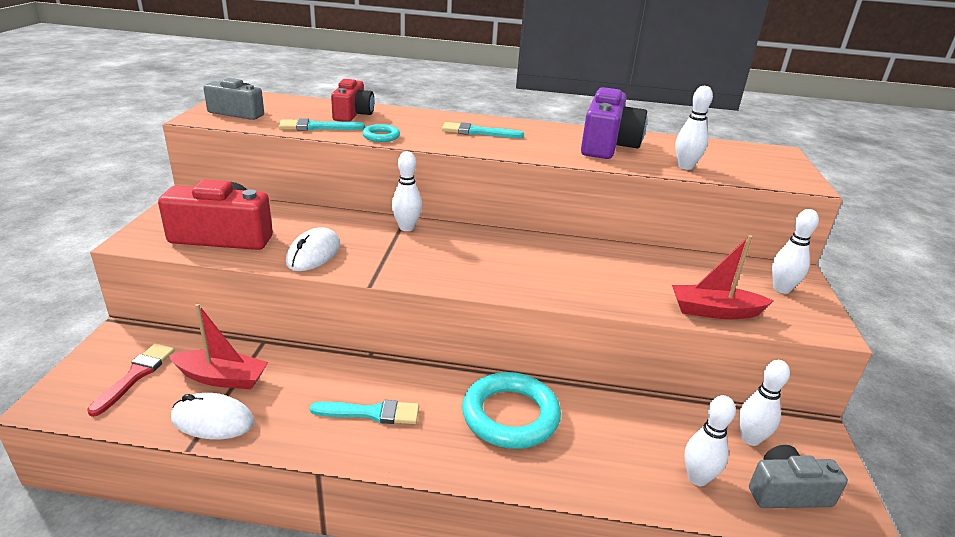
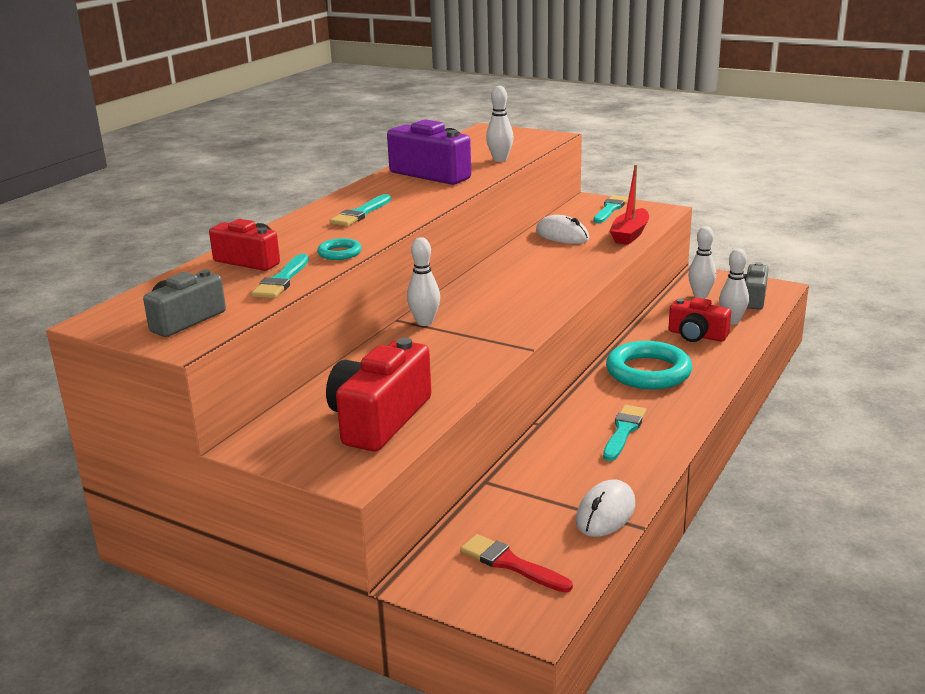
camera: 65 degrees left, 5 degrees down
(222, 378) = (539, 508): red boat -> none
(313, 254) = (454, 371): white mouse -> white mouse (562, 235)
(630, 447) = (696, 335): none -> red camera
(781, 289) = (610, 209): white bowling pin -> turquoise brush

